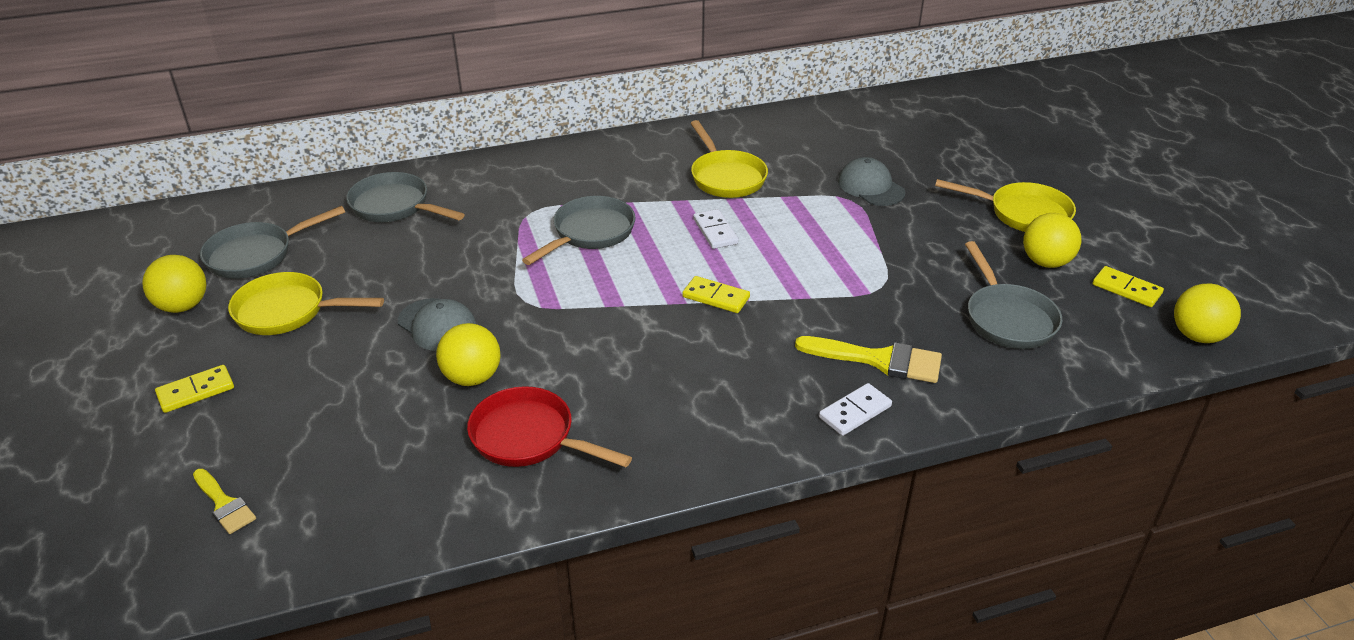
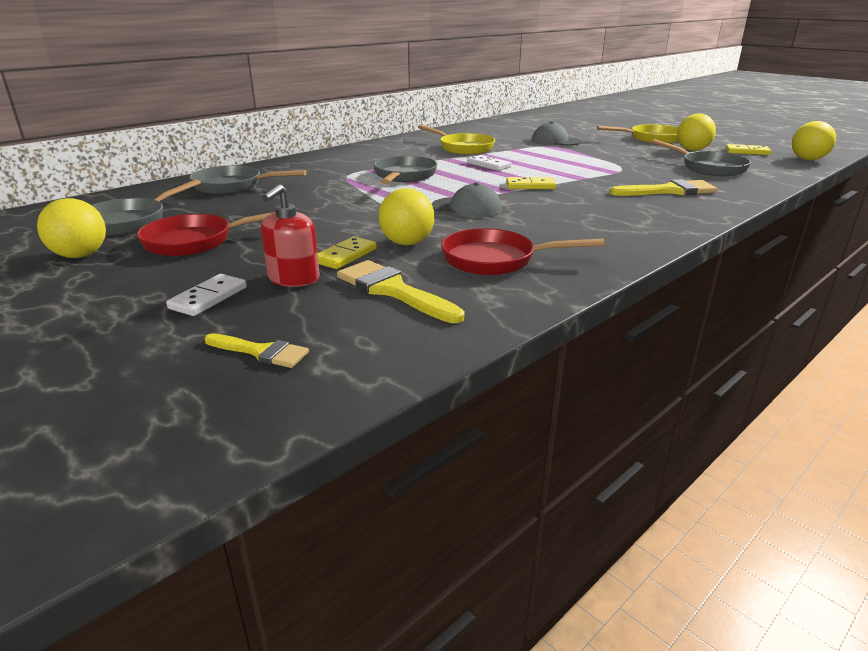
camera: 25 degrees left, 10 degrees down
(196, 391) = (148, 296): yellow domino -> yellow domino (345, 256)
(287, 312) = (195, 241): yellow pan -> red pan
(324, 405) = (293, 279): none -> red soap dispenser
(391, 455) = (393, 290): none -> yellow brush
(437, 325) = (342, 226): grey cap -> grey cap (467, 208)
(855, 412) = (691, 210): white domino -> white domino (208, 298)

